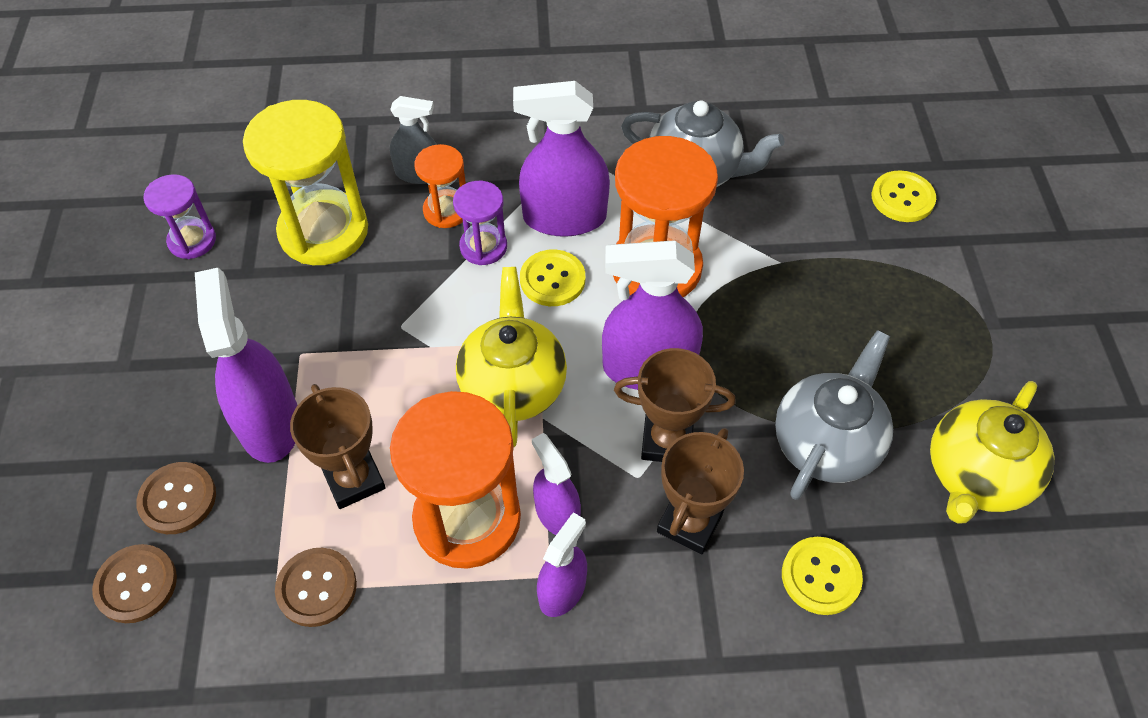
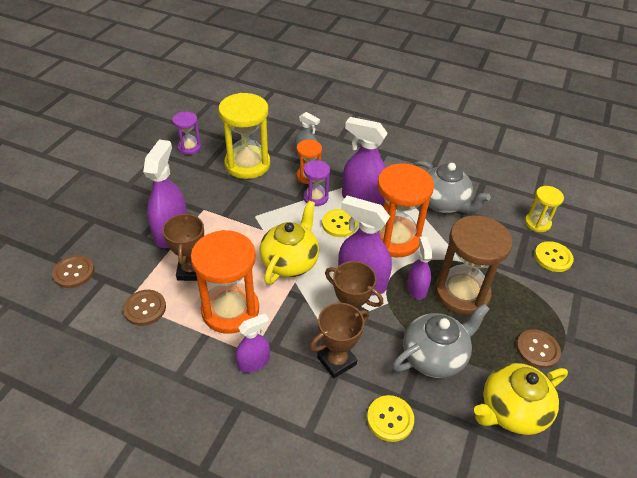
camera: 25 degrees right, 10 degrees down
(177, 499) = (113, 246): brown button -> brown button (537, 349)
(557, 513) = (274, 327): purple spray bottle -> purple spray bottle (416, 288)
(807, 318) = (462, 293): none -> brown hourglass
(850, 147) = (537, 223): none -> yellow hourglass

